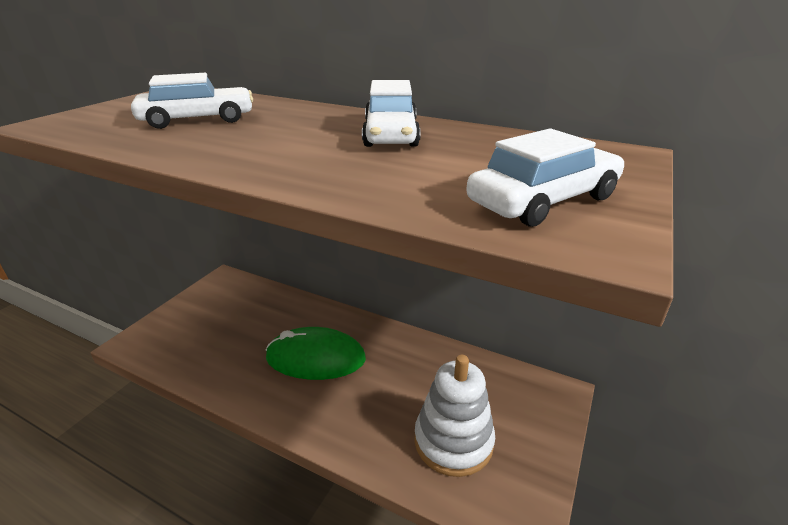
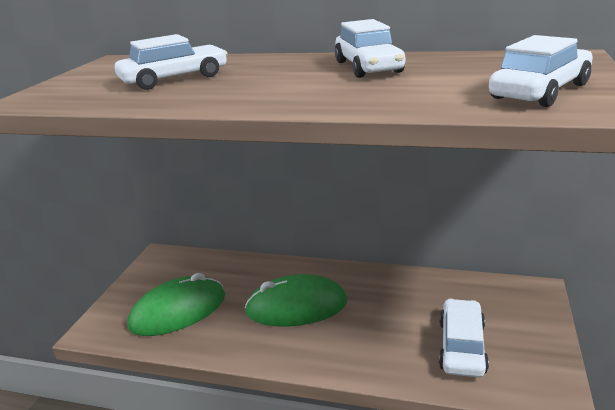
camera: 10 degrees left, 5 degrees down
(210, 339) = (178, 311): none -> green mouse
(453, 441) = (462, 346): white stacking toy -> white car

